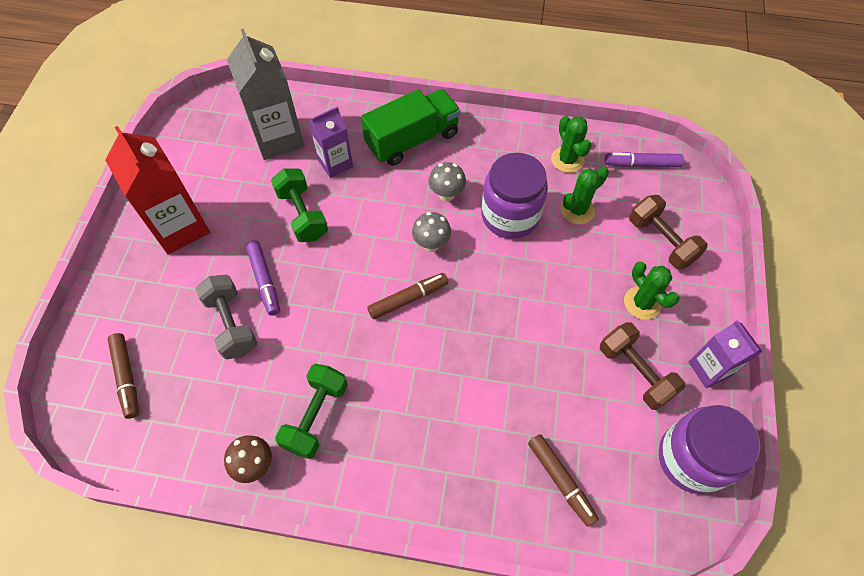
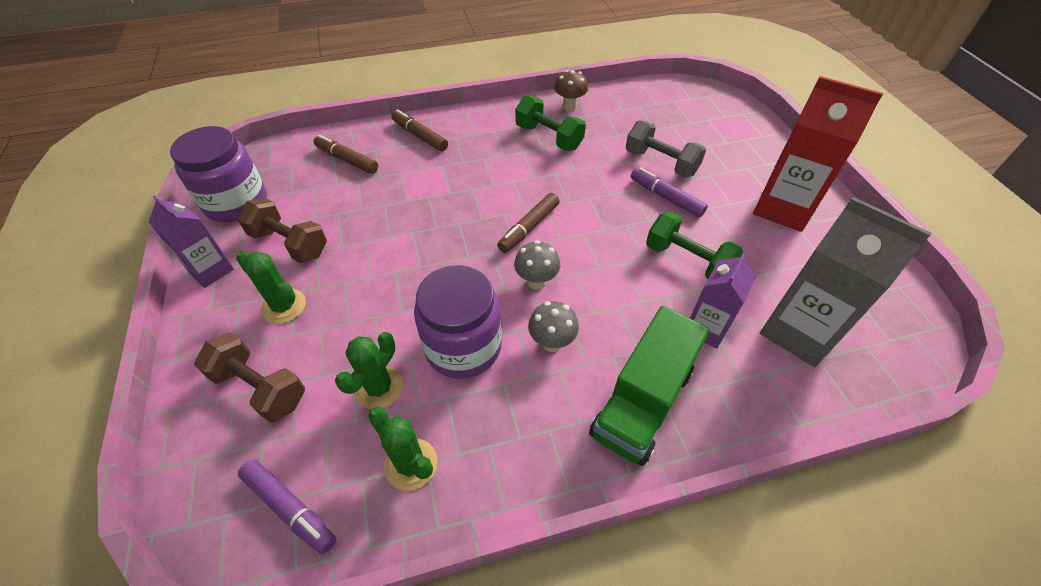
camera: 155 degrees right, 10 degrees down
(127, 377) = (698, 115): brown marker -> brown marker (420, 136)
(316, 416) = (548, 137): green dumbbell -> green dumbbell turned 45 degrees counterclockwise
(642, 164) = (290, 507): purple marker -> purple marker turned 60 degrees clockwise

